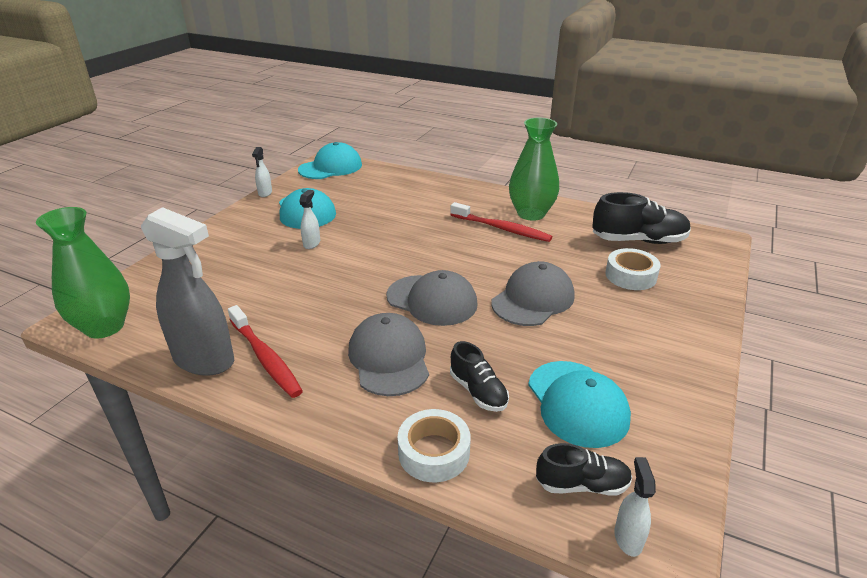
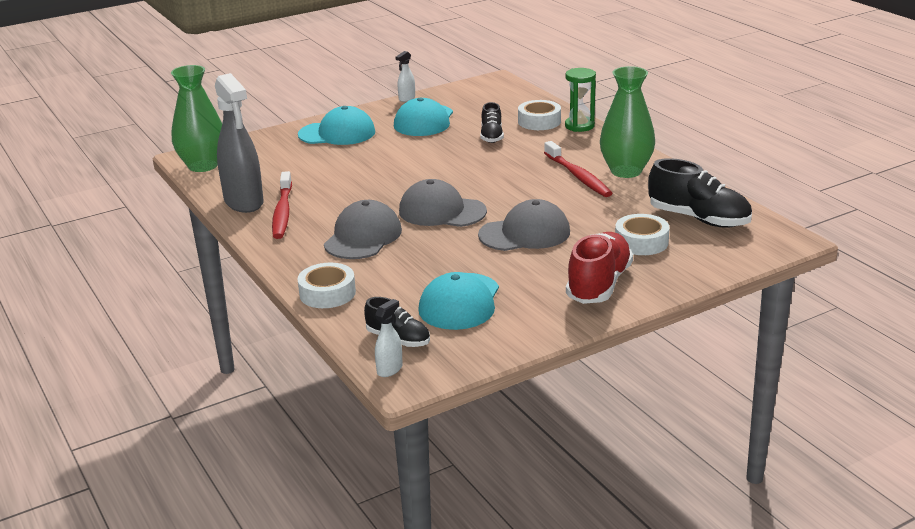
camera: 35 degrees right, 5 degrees down
(312, 243) = (398, 147): white spray bottle -> none
(330, 167) = (490, 88): turquoise cap -> turquoise cap (337, 133)
(408, 188) = (539, 121): none -> white tape
(432, 300) = (442, 211): grey cap -> grey cap turned 135 degrees clockwise
(444, 184) = (579, 126): none -> green hourglass
(478, 391) = (399, 274): black shoe -> black shoe (491, 136)
(660, 331) = (599, 284): none -> red shoe

